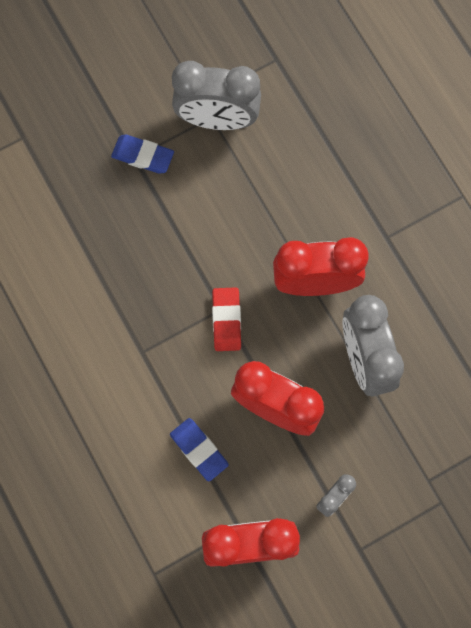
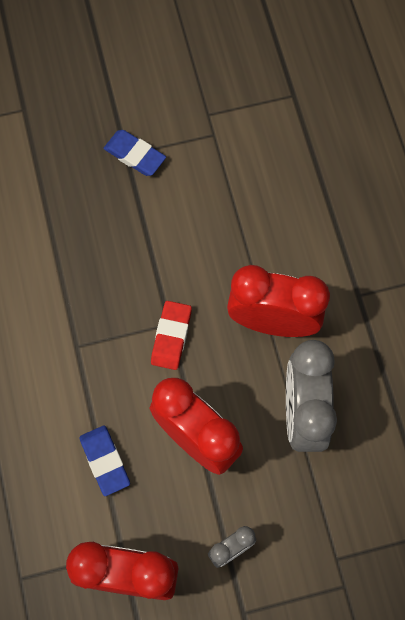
camera: 15 degrees right, 5 degrees down
(217, 119) = (218, 138): grey clock -> none

